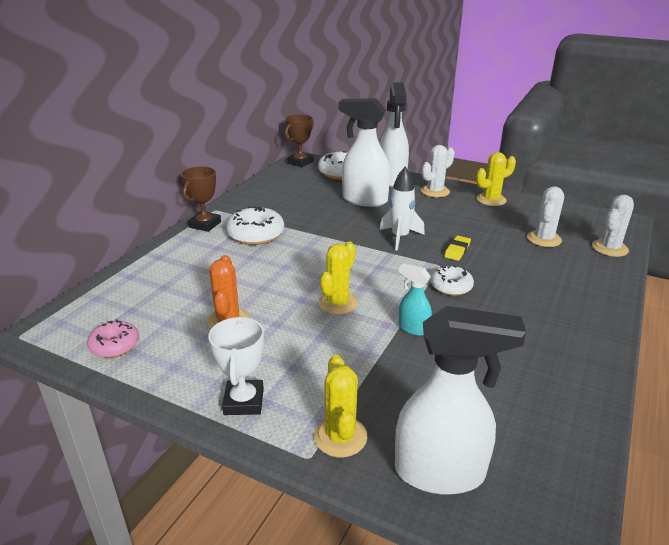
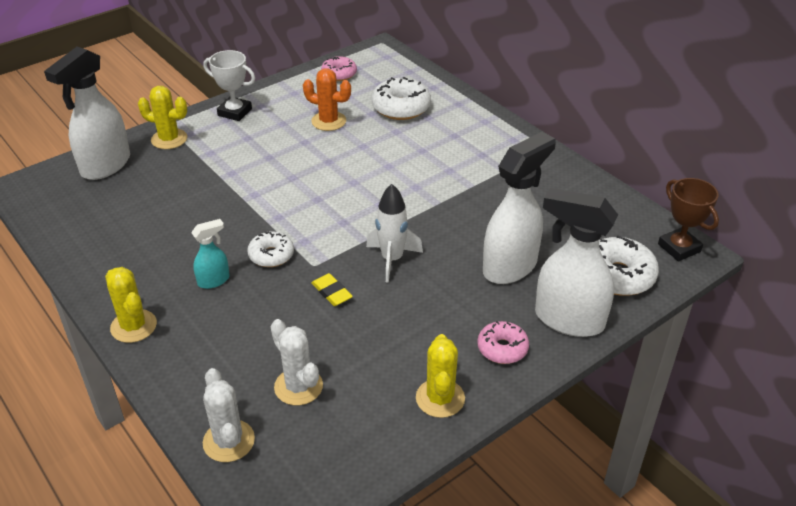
camera: 115 degrees right, 10 degrees up
(205, 224) = (511, 136): brown trophy -> none
(256, 235) = (466, 162): white donut -> white donut (401, 108)
(338, 303) = (305, 178): yellow cactus -> yellow cactus (133, 326)
(413, 328) = (235, 206): turquoise spray bottle -> turquoise spray bottle (214, 280)
(435, 191) = (502, 348): white cactus -> pink donut

